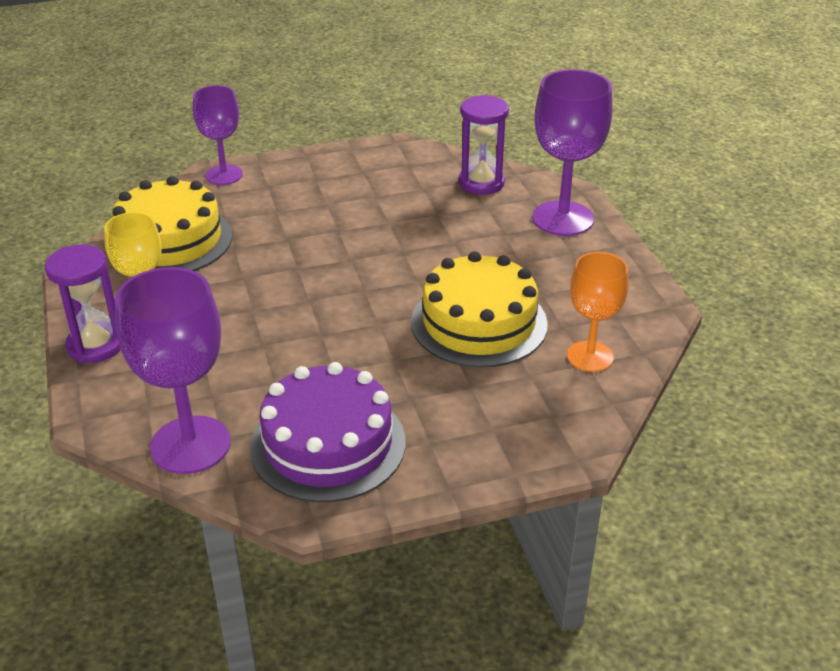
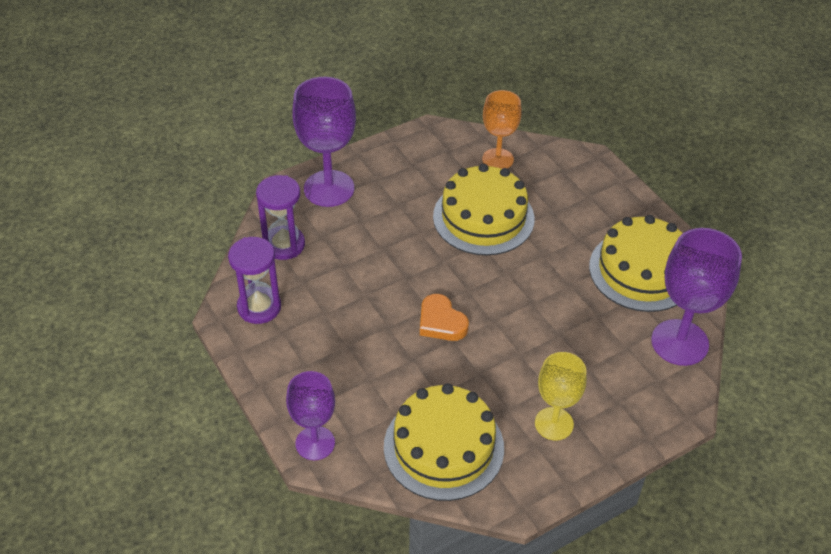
camera: 105 degrees left, 10 degrees up
(95, 345) = (608, 443): purple hourglass -> purple hourglass (259, 307)
(326, 263) = (441, 322): none -> orange heart
(328, 444) = (642, 270): purple cake -> yellow cake

